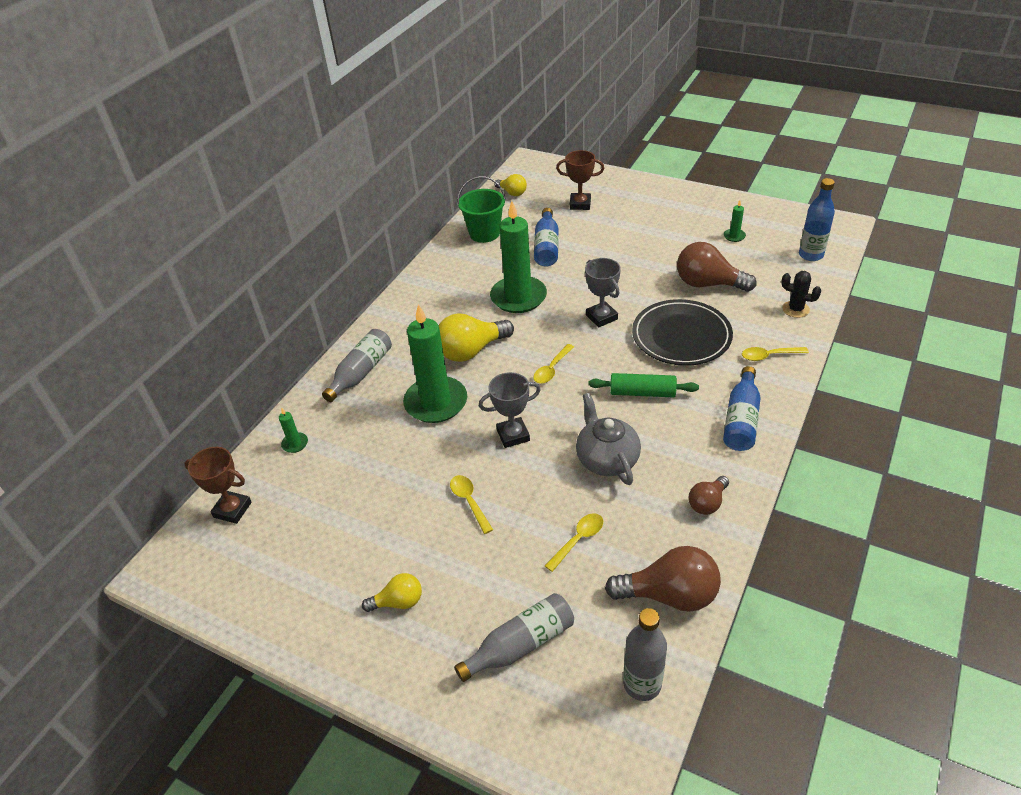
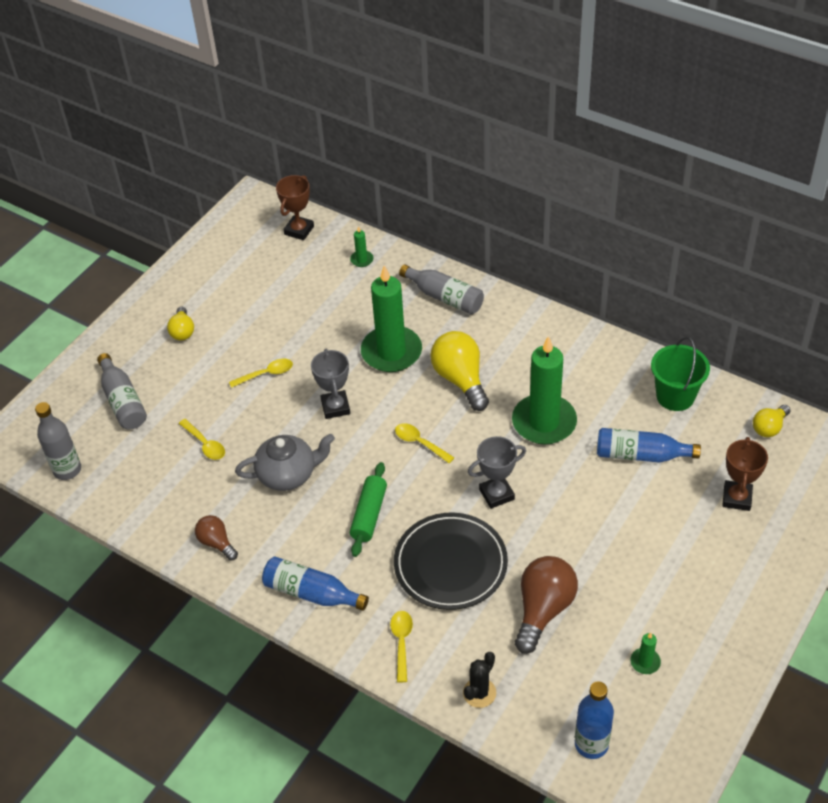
camera: 95 degrees right, 5 degrees up
(669, 595) = (134, 499): brown light bulb -> none

